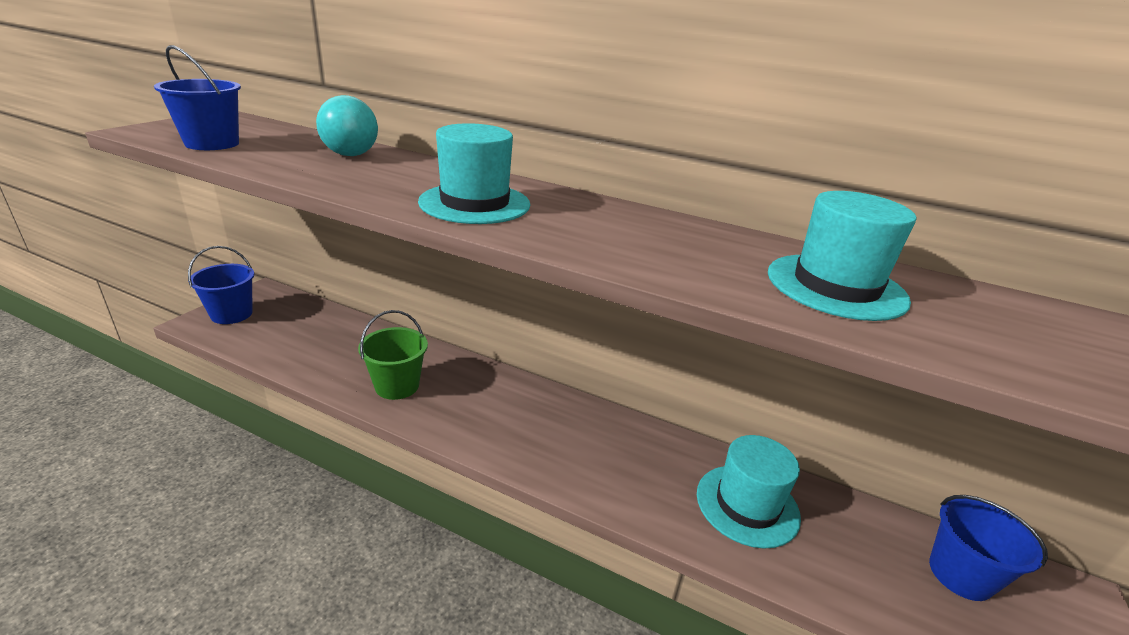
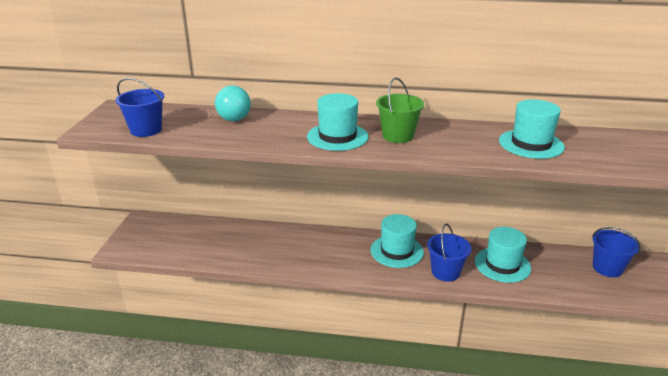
camera: 15 degrees left, 0 degrees up
(231, 314) = (135, 239): blue bucket -> blue bucket (445, 272)
(397, 386) = (280, 255): green bucket -> green bucket (398, 136)
(576, 428) = (397, 251): none -> turquoise hat

